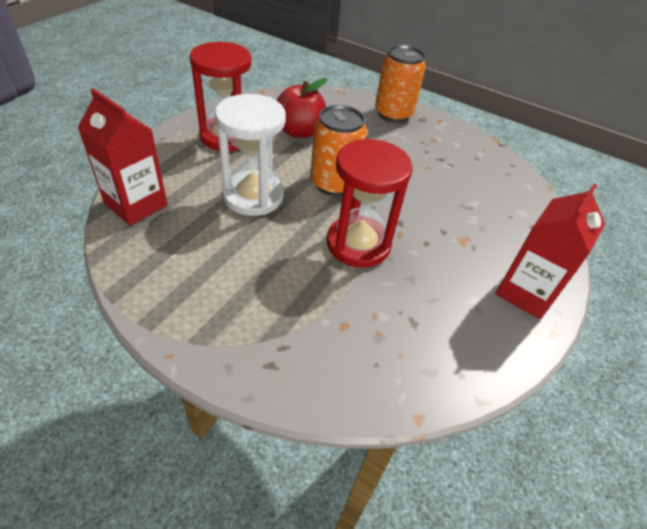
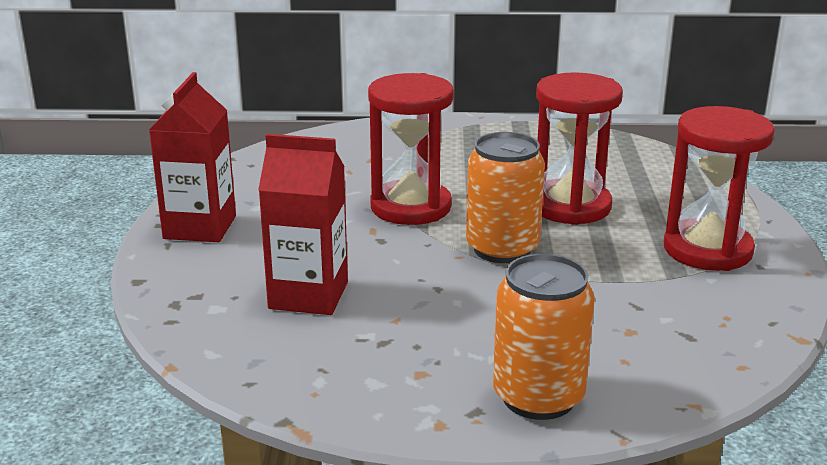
camera: 155 degrees right, 20 degrees down
(136, 205) = (660, 165): red carton -> red carton (308, 295)
(253, 196) = (570, 206): white hourglass -> red hourglass
(299, 131) = (636, 295): red apple -> none

